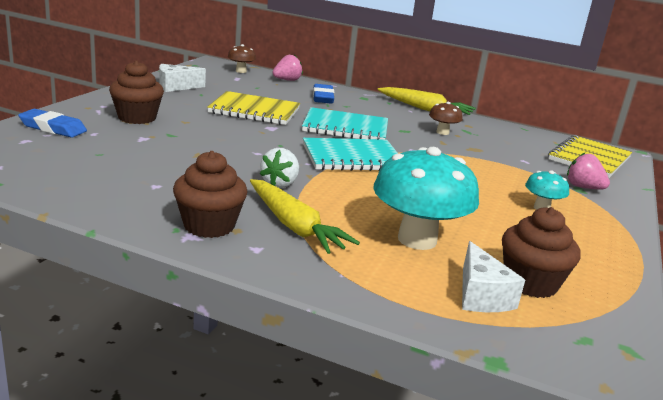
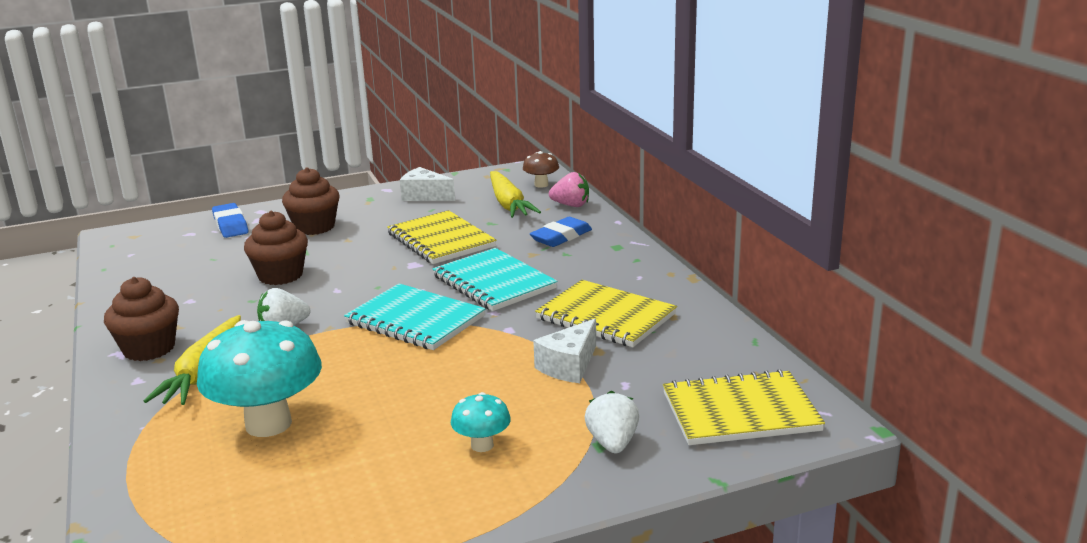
camera: 50 degrees right, 0 degrees up
(425, 109) = (665, 279): yellow carrot -> yellow carrot (508, 204)
(442, 132) = (605, 317): brown mushroom -> yellow notebook
(481, 295) = (194, 495): white cheese -> white cheese (569, 366)
(530, 283) = (262, 507): brown cupcake -> brown cupcake (280, 275)
(583, 187) = (612, 443): pink strawberry -> white strawberry

